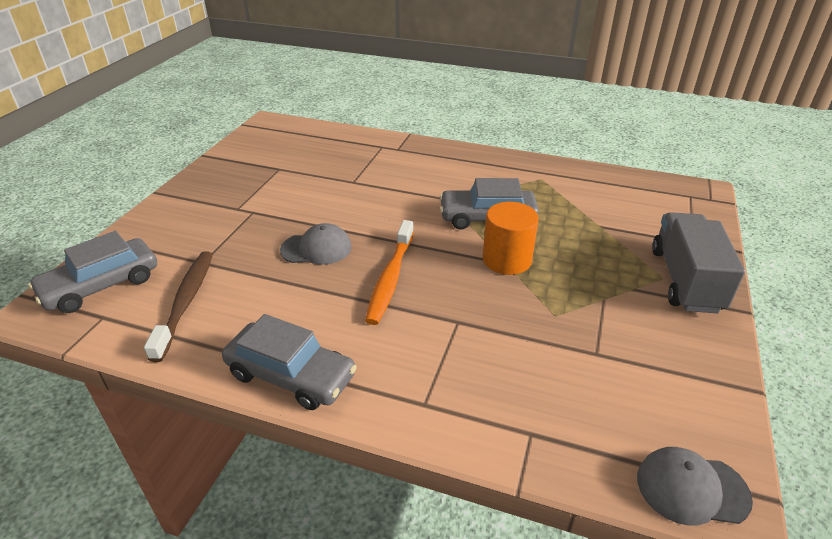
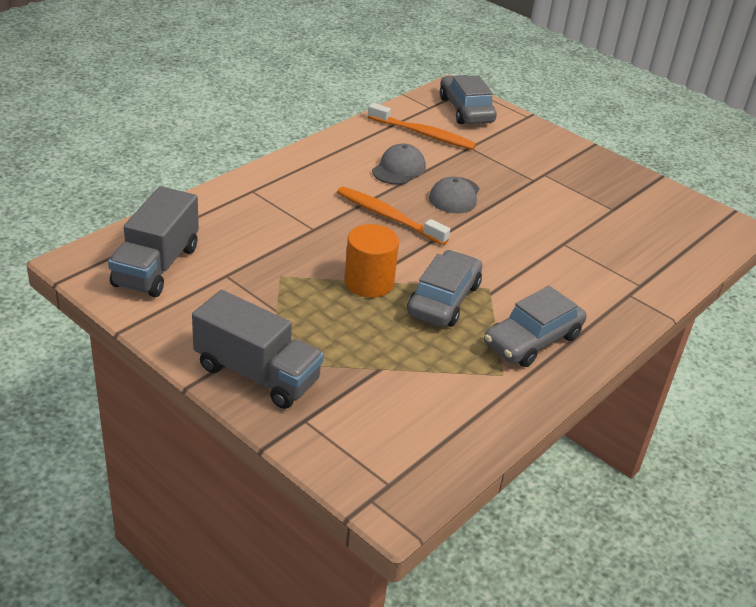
camera: 110 degrees right, 0 degrees up
(185, 302) = (423, 134): brown toothbrush -> orange toothbrush
(291, 375) = (318, 154): grey car -> grey car (532, 340)
(646, 417) = (156, 266): none -> grey truck
(692, 488) = (98, 255): grey cap -> grey cap (399, 169)

